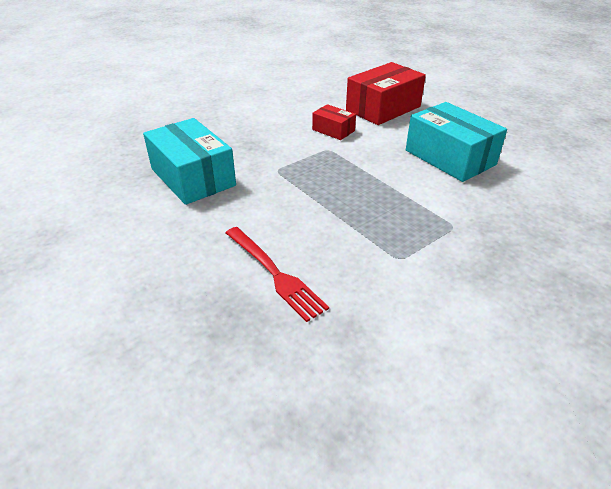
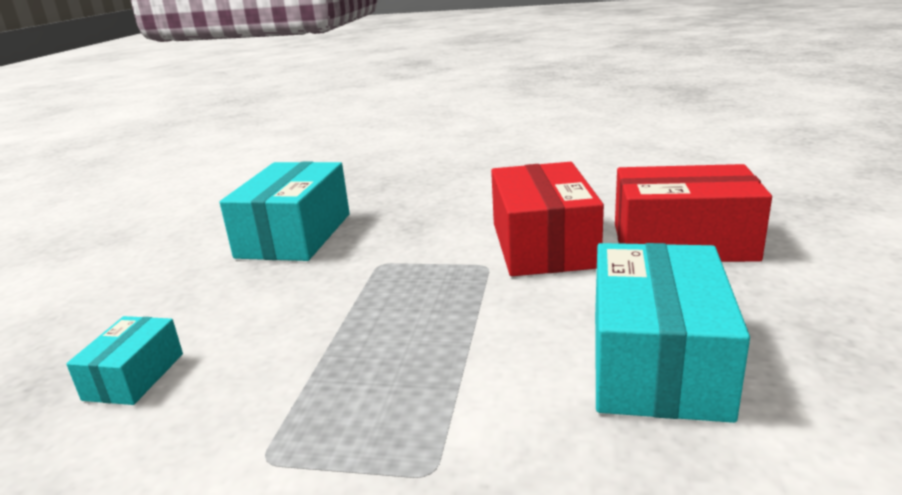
camera: 50 degrees right, 15 degrees down
(275, 274) = (134, 376): red fork -> turquoise box
(333, 130) = (543, 245): red box -> red box, size x1.93

